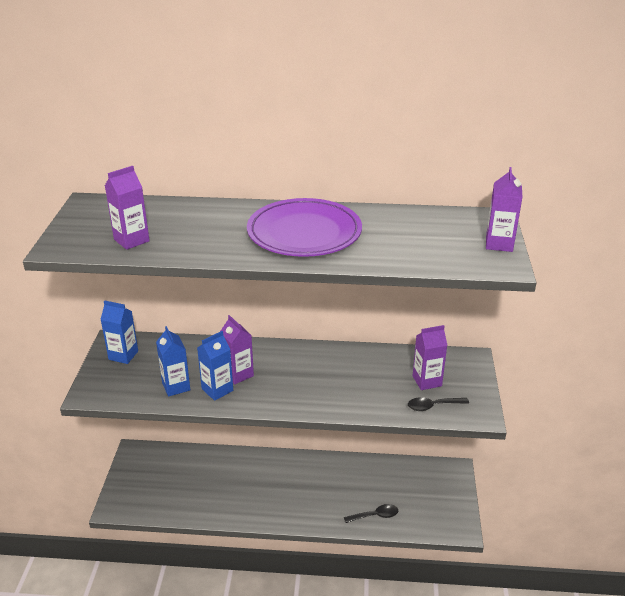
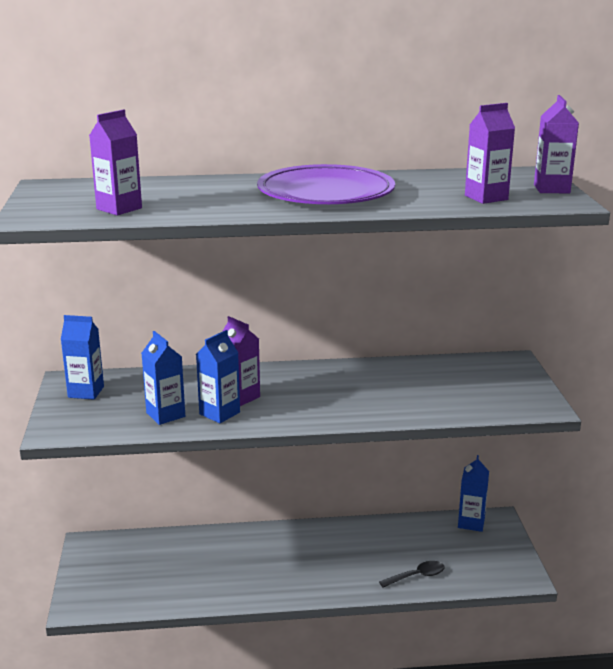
camera: 10 degrees left, 10 degrees down
(427, 381) = (470, 384): purple carton -> purple carton (486, 197)
(432, 470) = (471, 523): none -> blue carton
(433, 406) = (487, 405): black spoon -> none

